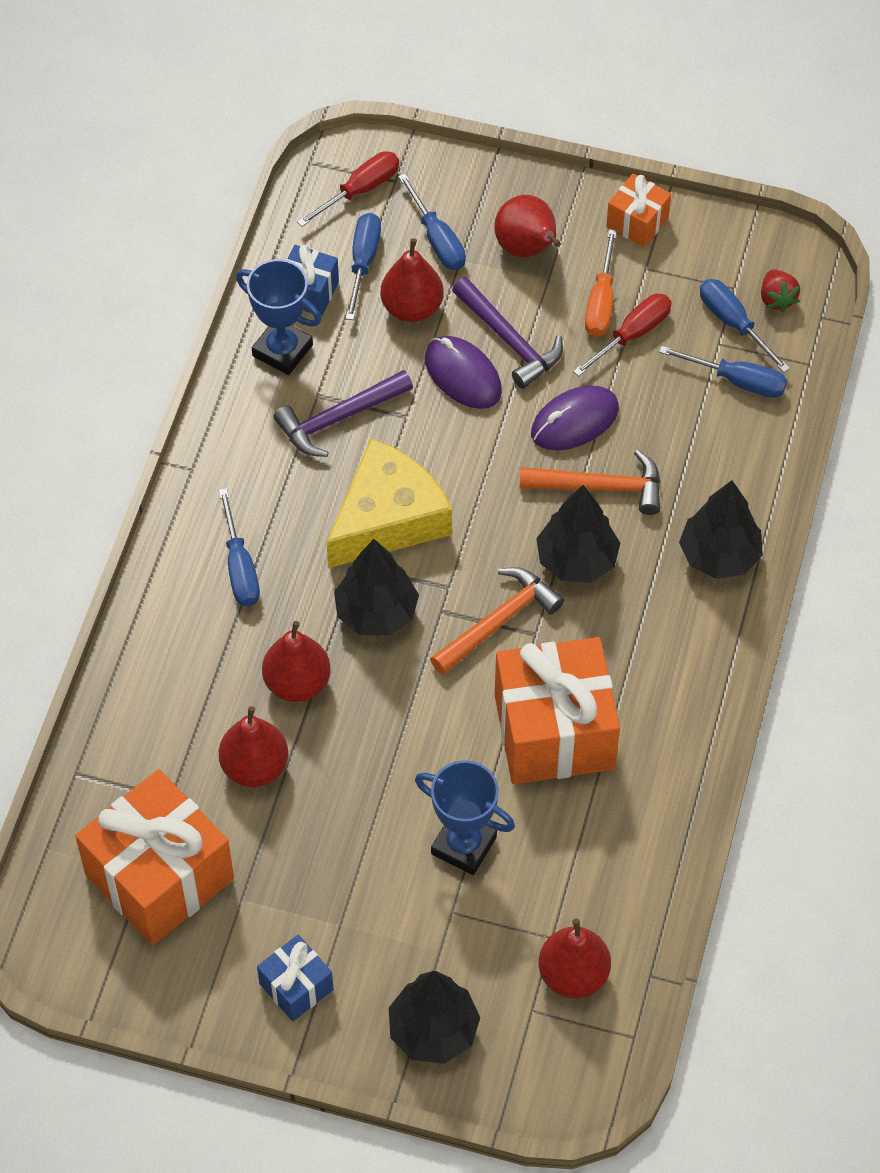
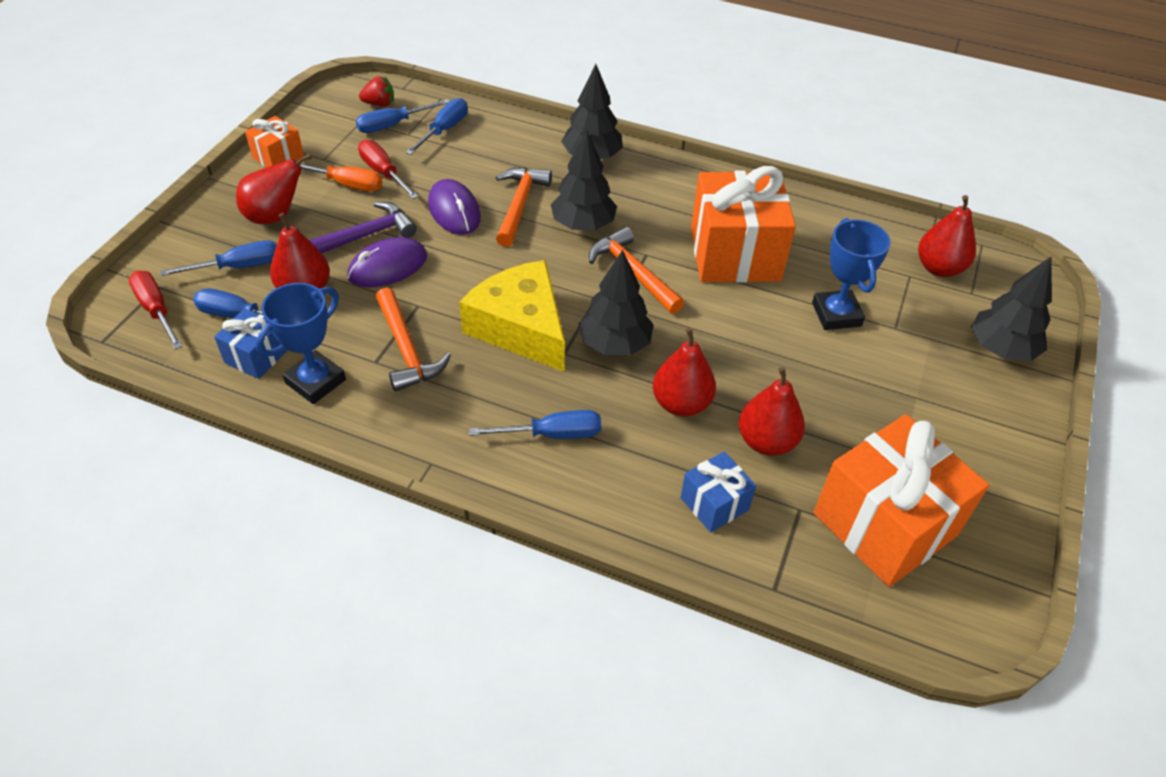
camera: 85 degrees left, 10 degrees down
(296, 987) = (979, 431): blue gift -> blue gift (714, 503)
(338, 418) = (406, 349): purple hammer -> orange hammer
(464, 845) = (836, 314): blue trophy -> blue trophy turned 45 degrees counterclockwise

